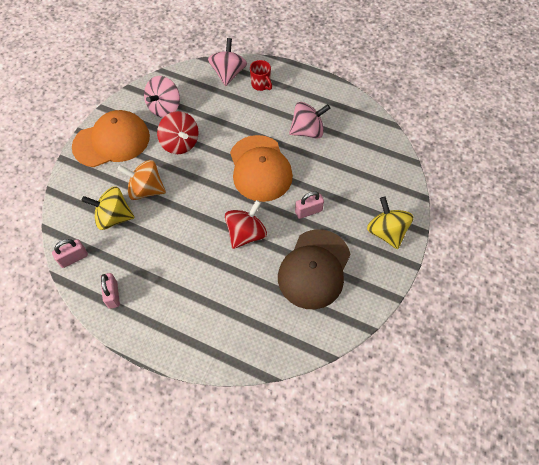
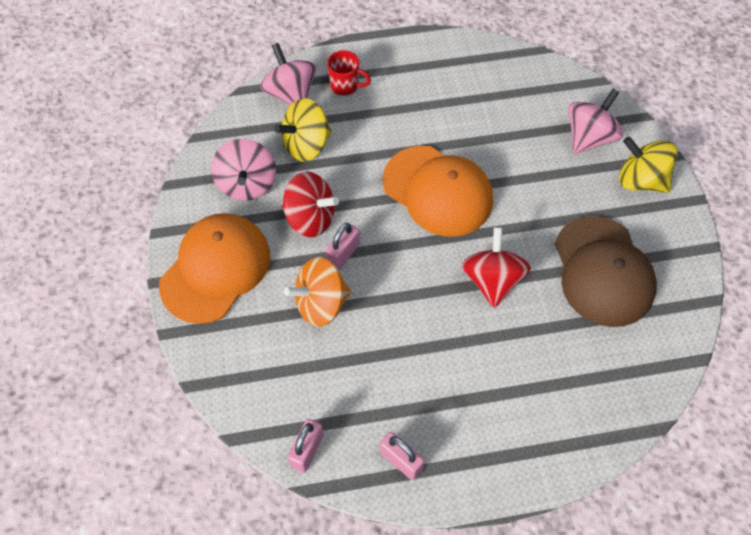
camera: 35 degrees left, 0 degrees up
(113, 217) = (311, 365): yellow spinning top -> yellow spinning top (306, 145)
(307, 131) = (453, 113): pink spinning top -> pink spinning top (589, 137)
(308, 211) = (538, 208): pink padlock -> pink padlock (343, 254)

